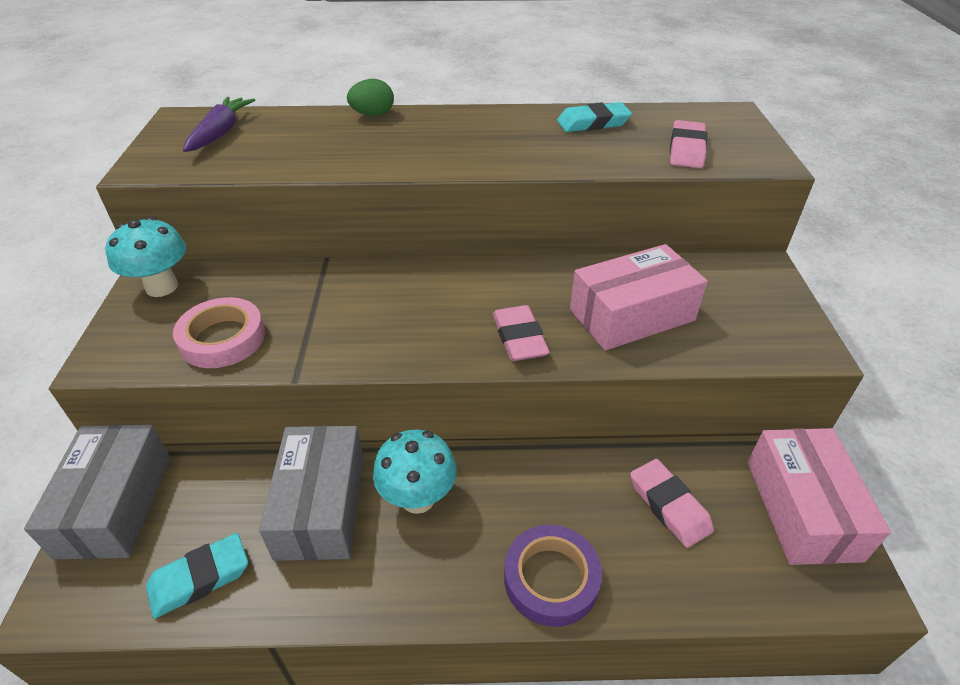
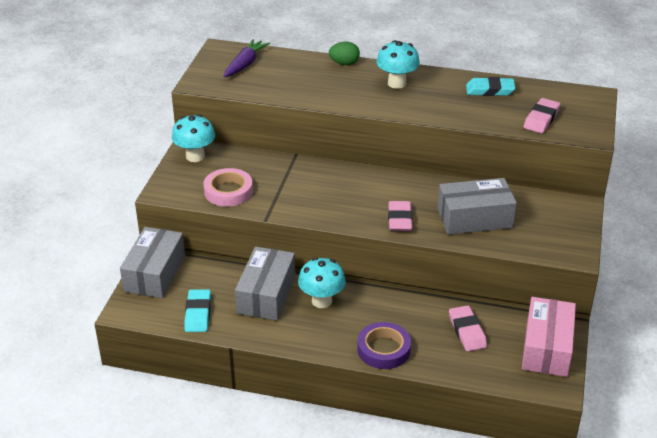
camera: 15 degrees right, 5 degrees down
(200, 578) = (198, 314): turquoise eraser -> turquoise eraser turned 75 degrees counterclockwise
(458, 130) = (397, 83): none -> turquoise mushroom
(631, 315) = (474, 218): pink box -> grey box

